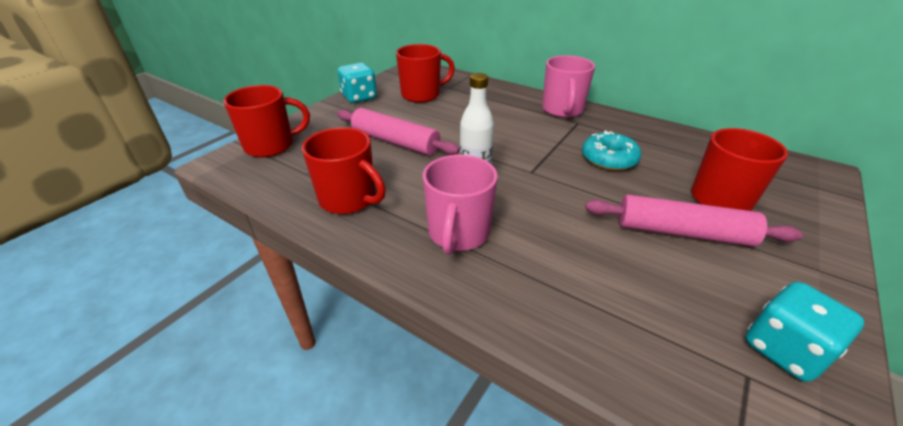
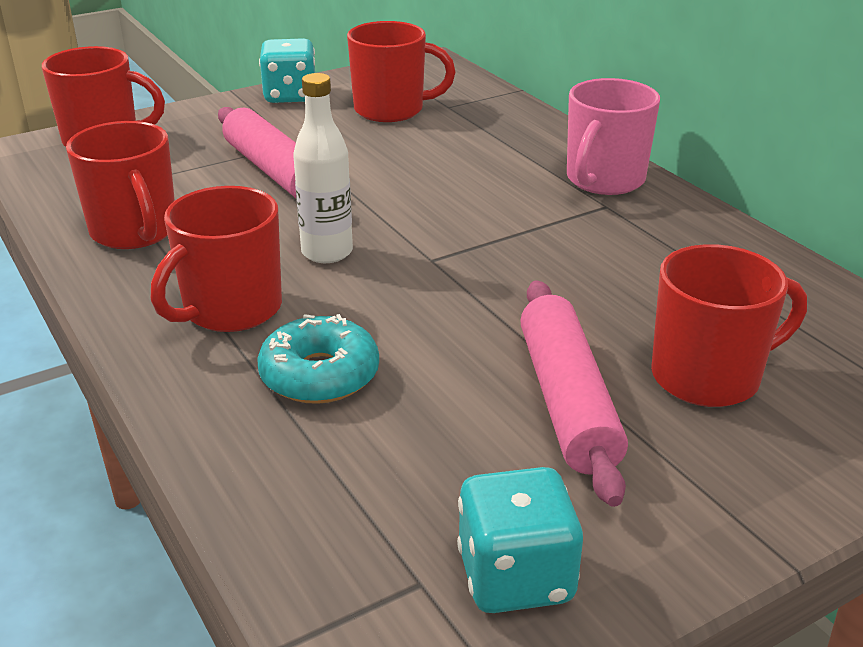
camera: 25 degrees right, 5 degrees down
(458, 233) = (230, 309): pink mug -> red mug
(609, 159) = (586, 272): turquoise donut -> turquoise donut (319, 375)
(682, 232) = (566, 401): pink rolling pin -> pink rolling pin turned 45 degrees clockwise

